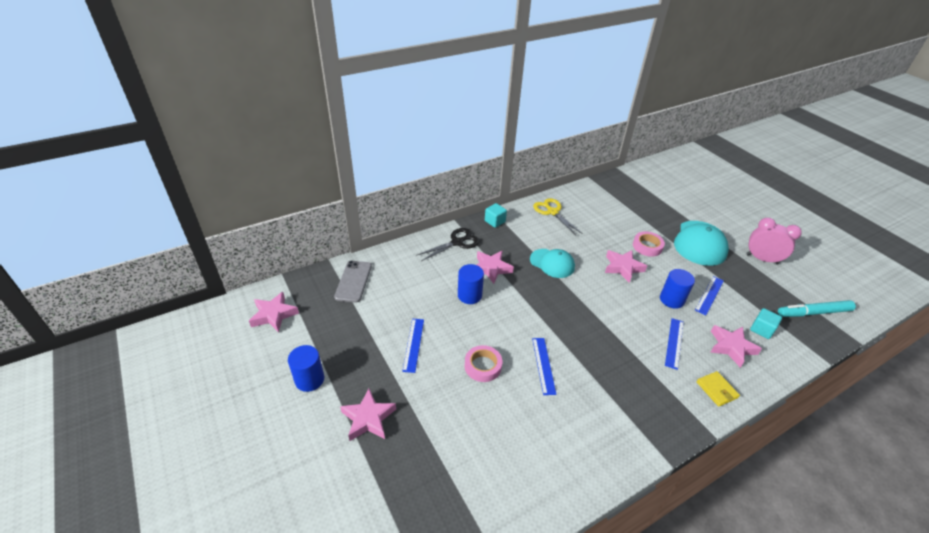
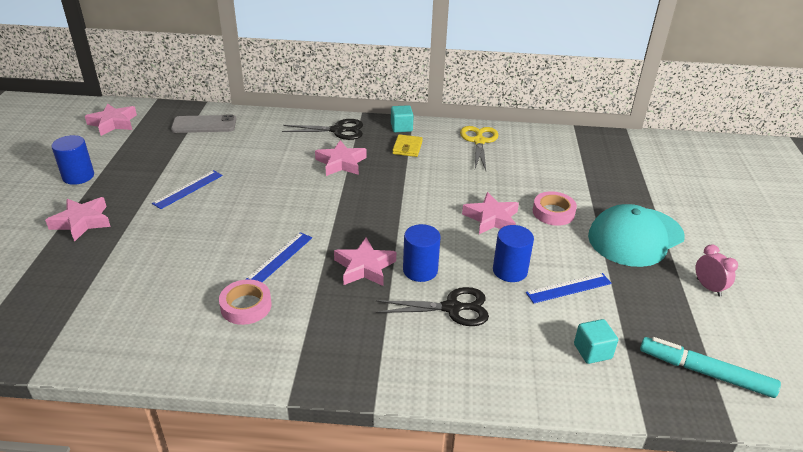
camera: 35 degrees right, 5 degrees down
(353, 281) = (204, 125): grey phone -> grey phone turned 45 degrees clockwise
(469, 295) = (289, 175): blue cylinder -> blue cylinder (420, 270)
(483, 366) = (223, 232): pink tape -> pink tape (246, 306)
(552, 263) = (412, 183): turquoise cap -> none
(674, 343) = (452, 308): blue ruler -> black scissors
(716, 390) = (440, 372): yellow wallet -> yellow wallet (407, 147)
(731, 347) = (521, 346): pink star -> pink star (364, 267)
(762, 259) = (708, 287): pink clock -> pink clock, size x0.62

